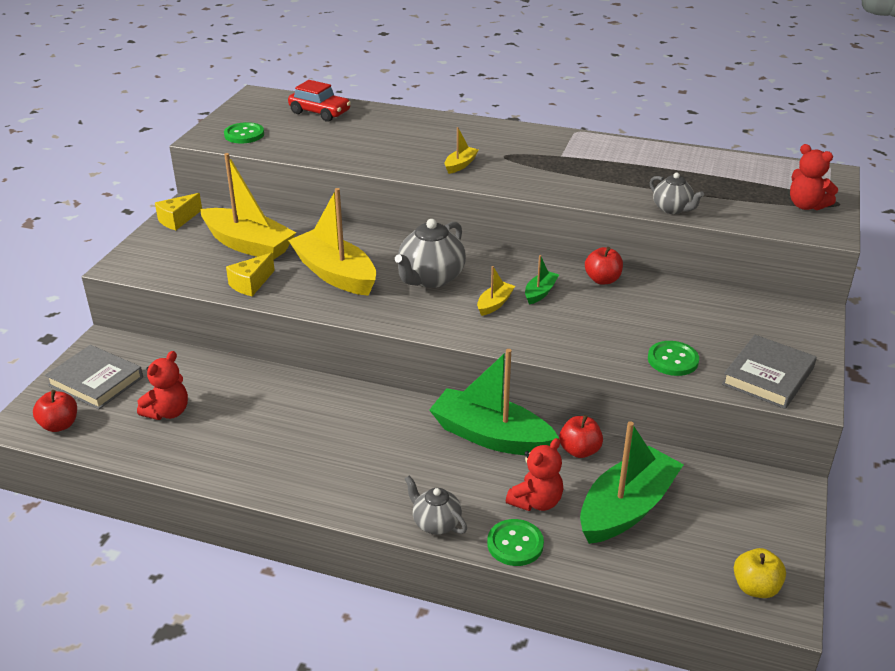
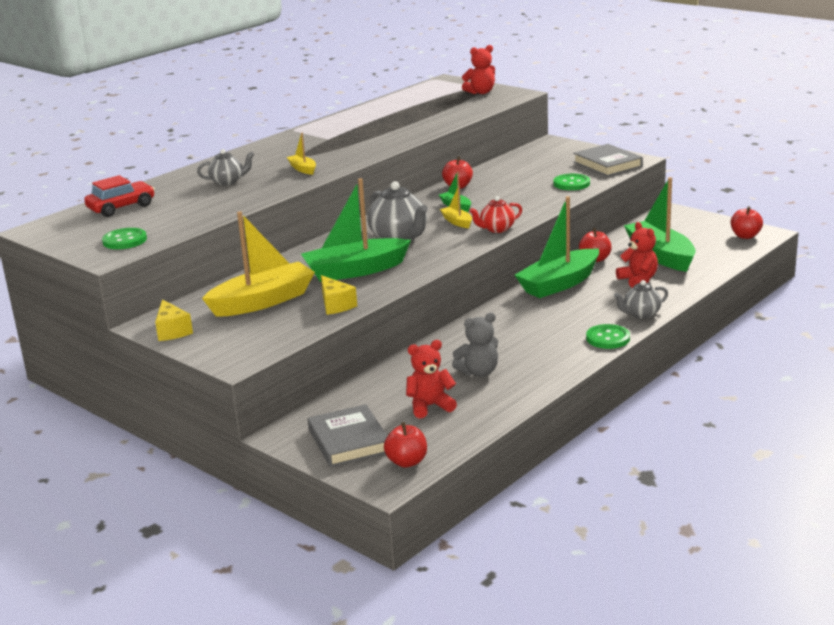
camera: 65 degrees left, 10 degrees down
(96, 381) = (349, 441): grey book -> grey book turned 75 degrees counterclockwise
(168, 412) = (430, 406): red teddy bear -> red teddy bear turned 75 degrees counterclockwise
(247, 426) = (478, 372): none -> grey teddy bear
(335, 274) = (355, 271): yellow boat -> green boat
(488, 335) = (496, 229): none -> red teapot
(515, 544) = (675, 292): green button -> green button (608, 338)
(672, 209) = (448, 122): grey teapot -> grey teapot (228, 182)
(755, 587) = (745, 236): yellow apple -> red apple

